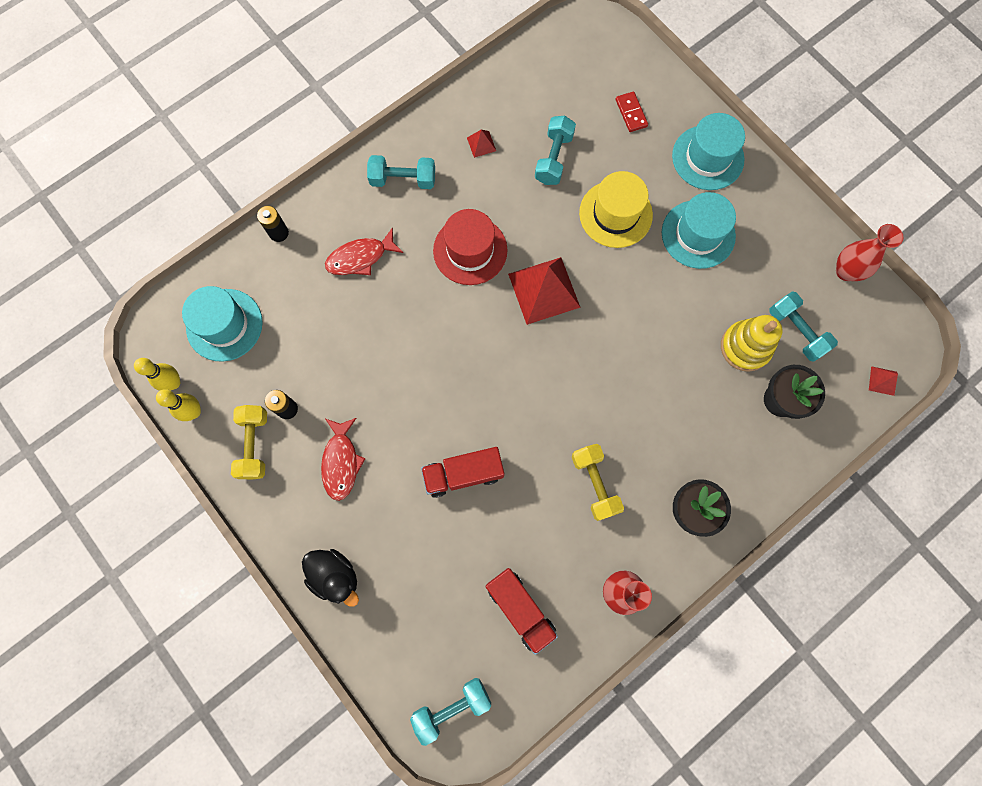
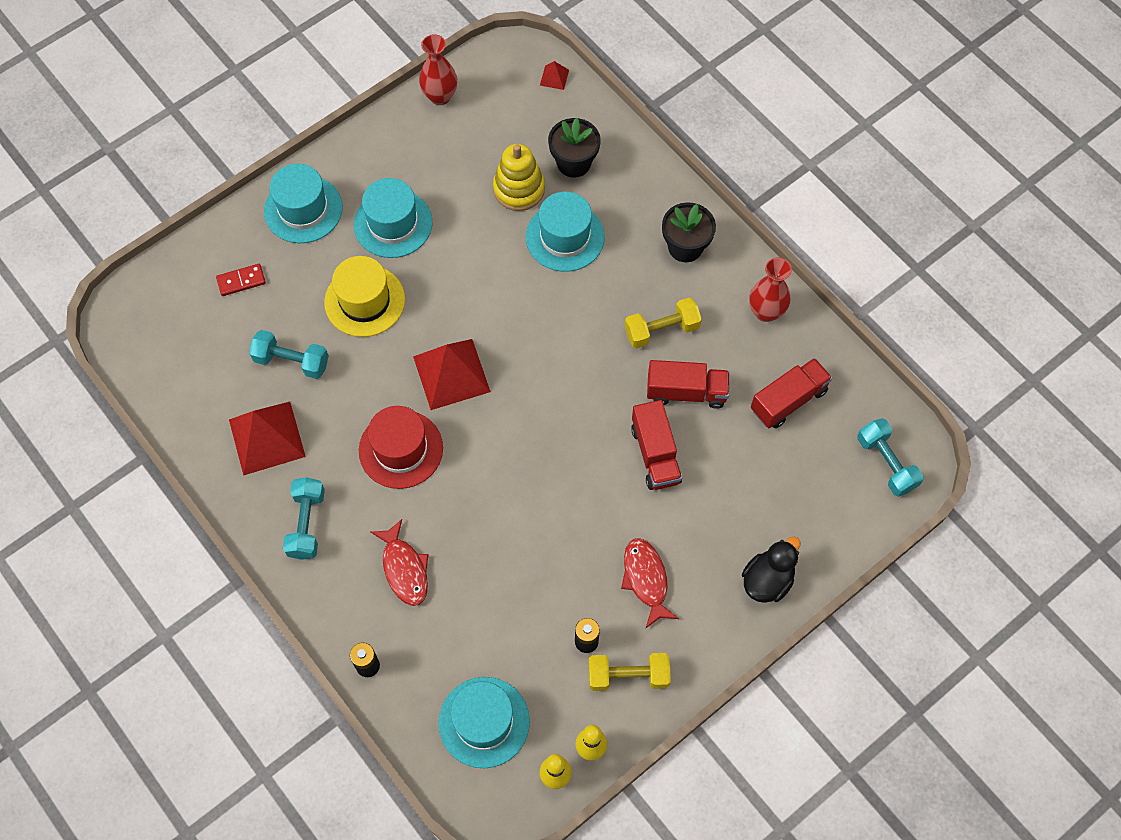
camera: 90 degrees left, 10 degrees down
(341, 462) = (646, 579): red fish -> red fish turned 105 degrees counterclockwise
(481, 144) = (267, 438): red pyramid -> red pyramid, size x2.29
(528, 506) = (686, 392): none -> red truck
(694, 391) = (565, 237): none -> turquoise hat
(796, 331) = (502, 144): turquoise dumbbell -> none

